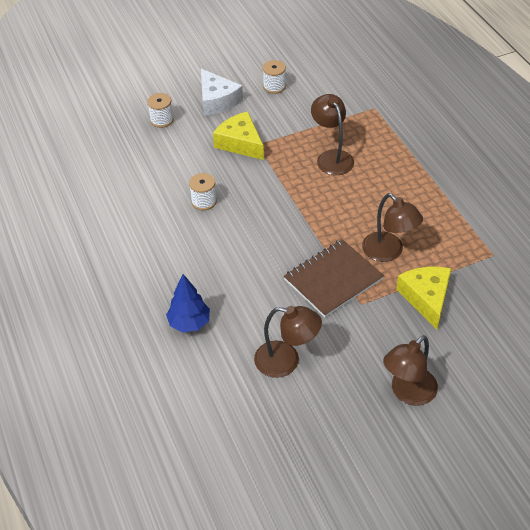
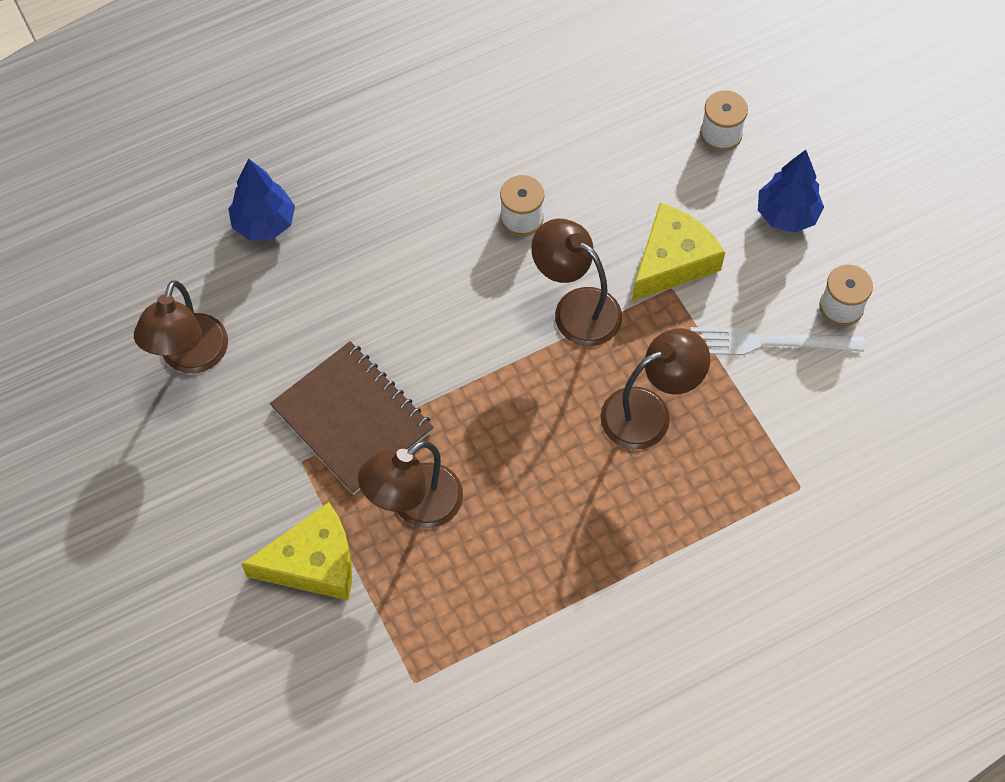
camera: 85 degrees right, 15 degrees up
(217, 100) = (786, 215): white cheese -> blue tree
(293, 112) = (768, 343): none -> white fork
(408, 393) = (126, 528): brown lamp -> brown lamp (576, 308)

